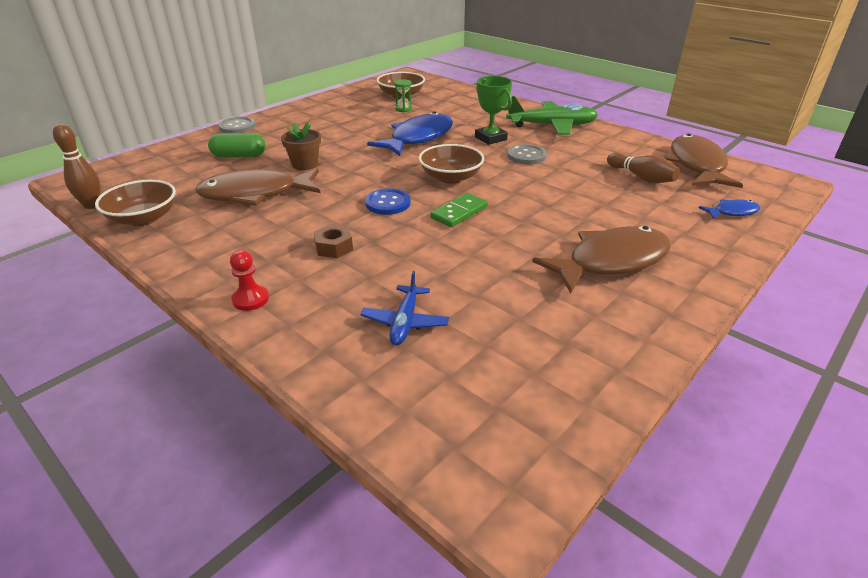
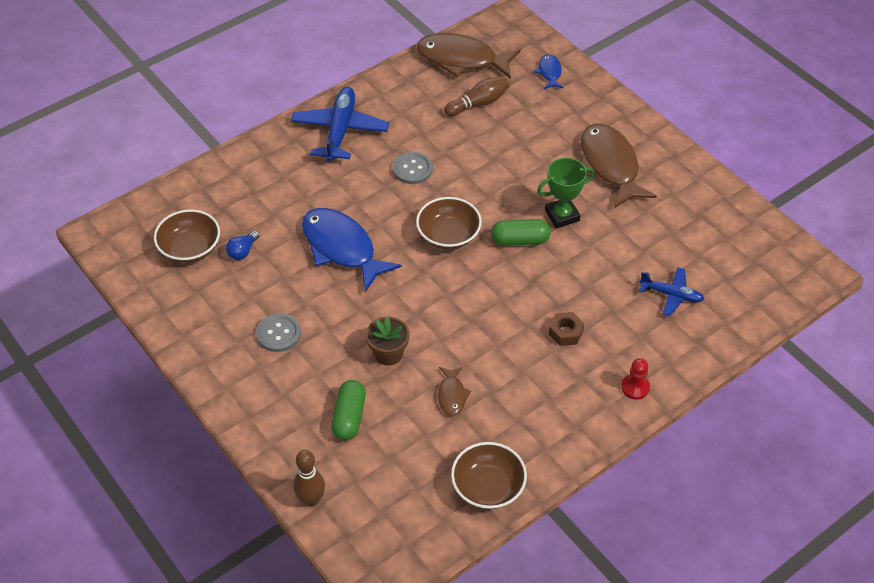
camera: 80 degrees left, 15 degrees up
(92, 205) = (449, 542): brown bowling pin -> brown bowling pin (311, 500)
(237, 127) = (251, 427): grey button -> grey button (278, 333)
(255, 194) = (452, 395): brown fish -> brown fish, size x0.47
(388, 203) = (493, 289): blue button -> none
(403, 109) = (243, 251): green hourglass -> blue light bulb
(459, 212) = (520, 240): green domino -> green capsule
(490, 138) = (360, 187): green trophy -> green trophy (562, 215)
(552, 126) = (340, 130): green plane -> blue plane

